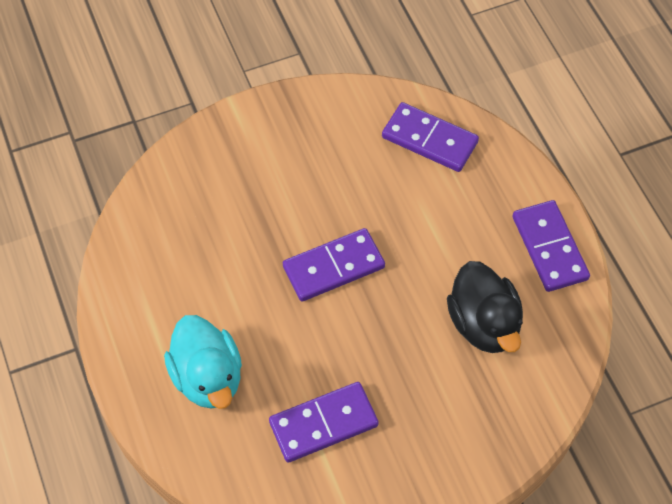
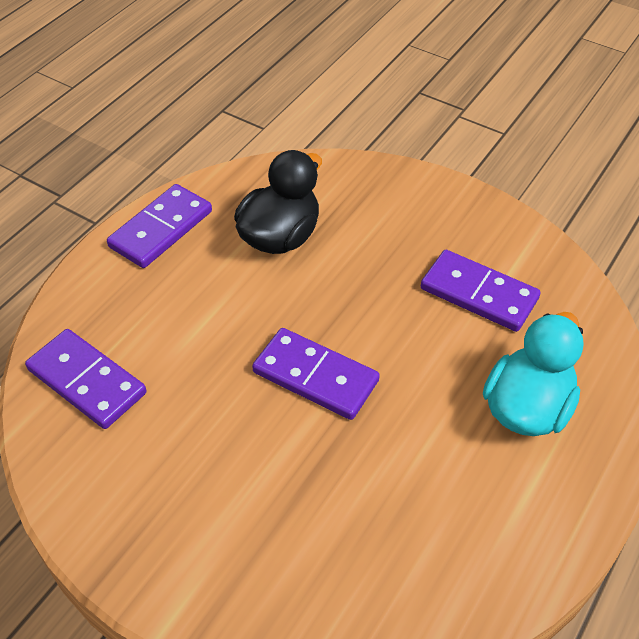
camera: 125 degrees left, 10 degrees down
(429, 140) = (87, 381): purple domino -> purple domino turned 45 degrees counterclockwise

